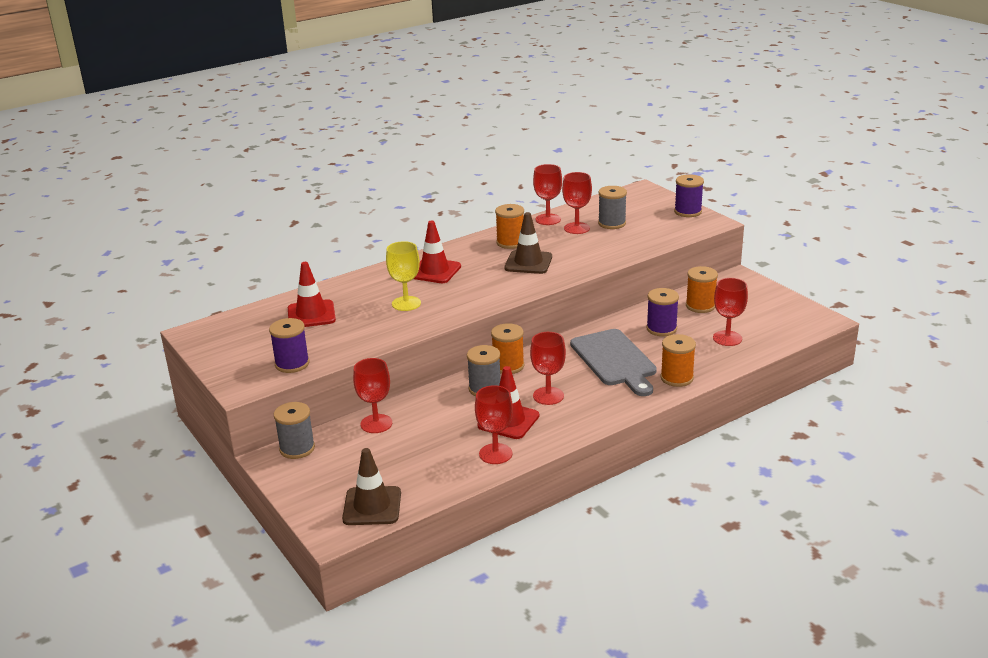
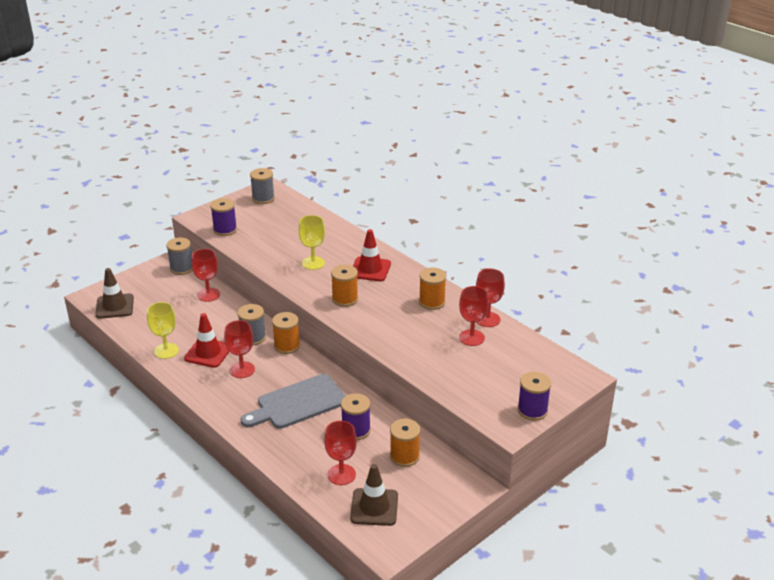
camera: 80 degrees right, 5 degrees up
(311, 314) = (294, 226): red traffic cone -> none
(495, 454) = (166, 351): red goblet -> yellow goblet
(528, 262) = (393, 315): brown traffic cone -> brown traffic cone (374, 507)
(612, 223) = (488, 359): grey spool -> grey spool (263, 198)
(677, 378) = (269, 441): orange spool -> orange spool (345, 299)

